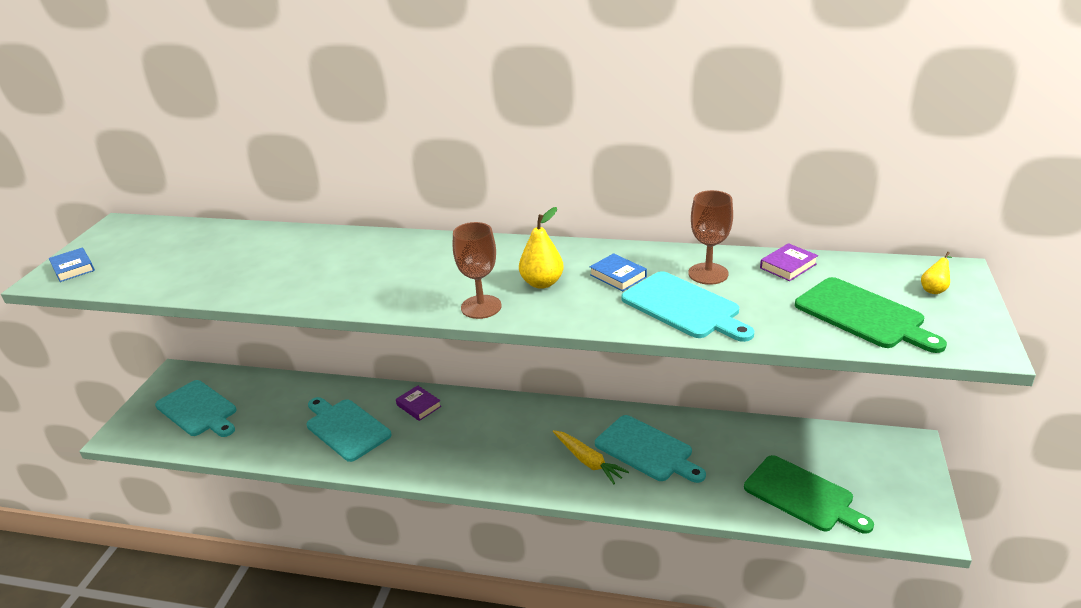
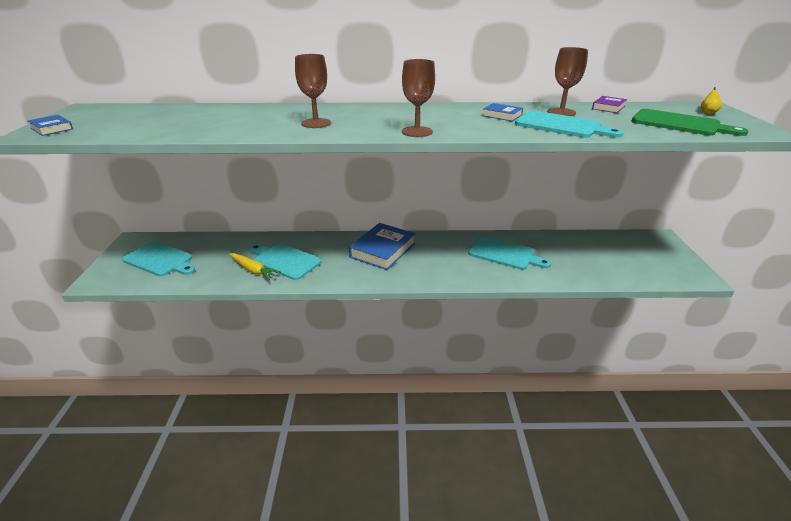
camera: 15 degrees left, 0 degrees up
(367, 278) = (316, 123): none -> brown goblet
(419, 406) = (334, 243): purple book -> none
(479, 424) = (383, 250): none -> blue book
(542, 283) = (451, 120): yellow pear -> none
(588, 461) = (469, 263): yellow carrot -> yellow carrot (253, 270)
(802, 495) = (615, 268): green cutting board -> none

